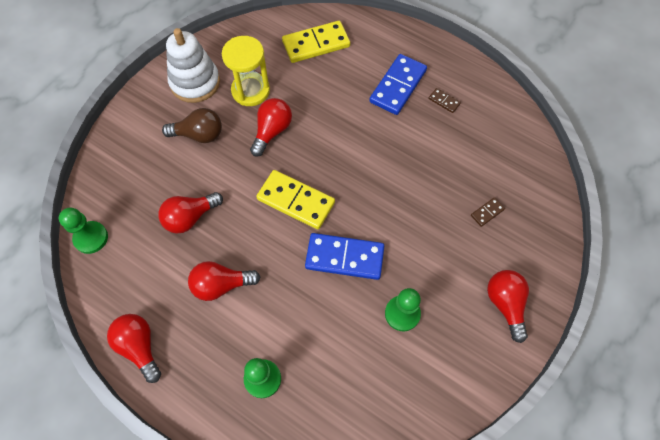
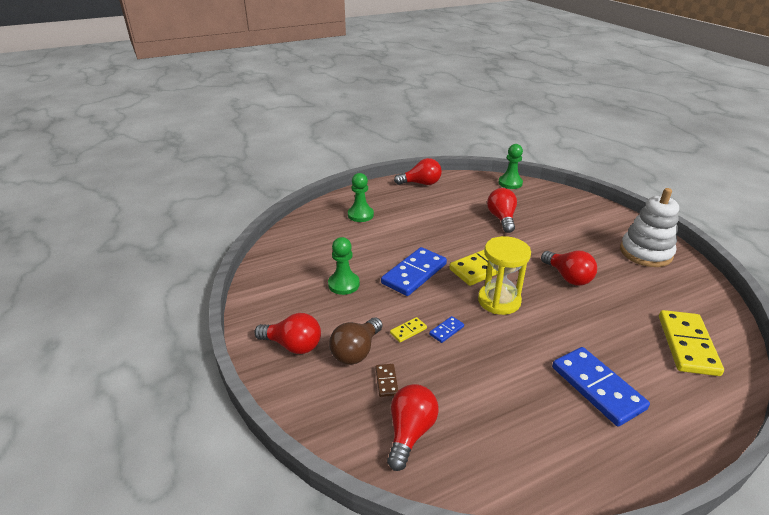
camera: 120 degrees right, 30 degrees down
(199, 135) = (581, 240): brown light bulb -> brown light bulb (356, 351)
(221, 285) = (437, 217): red light bulb -> red light bulb (410, 432)
(250, 91) = (625, 279): yellow hourglass -> yellow hourglass (499, 301)
(405, 196) = (446, 330): none -> blue domino
(425, 224) = (408, 331): none -> yellow domino
(444, 101) = (556, 420): brown domino -> none

